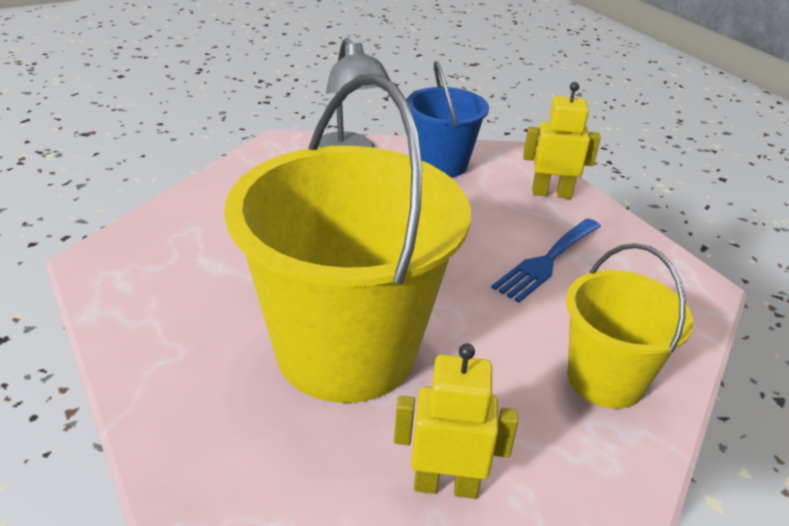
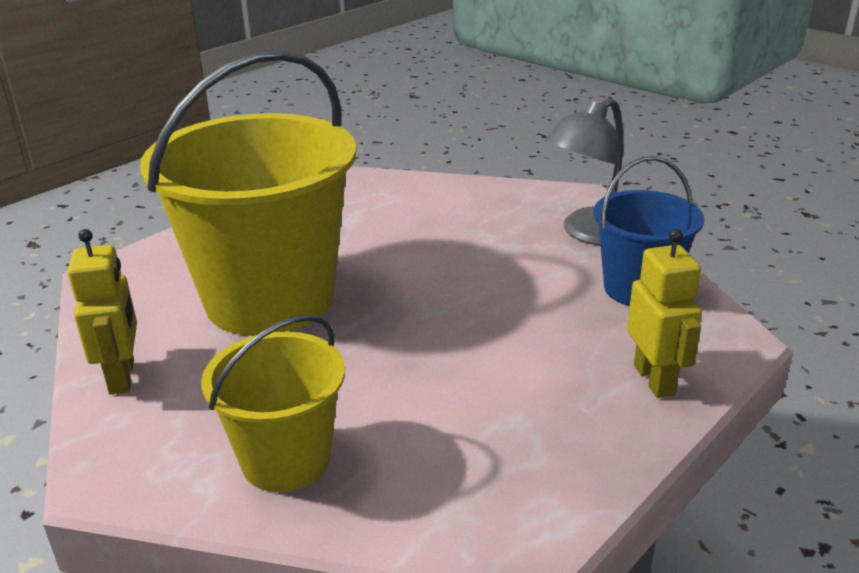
camera: 75 degrees right, 5 degrees down
(546, 261) = (486, 394): blue fork -> none

